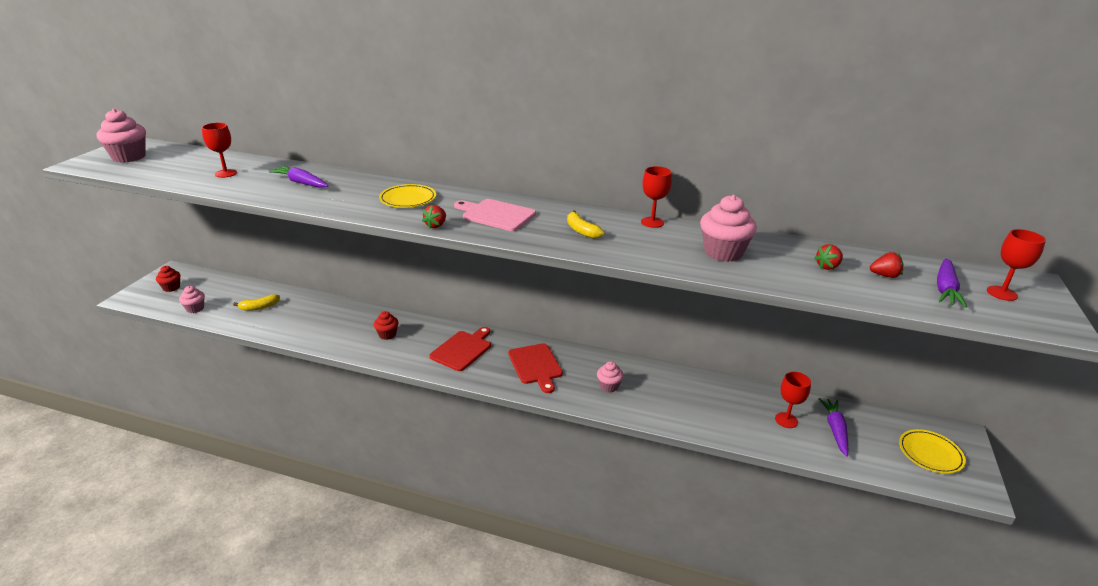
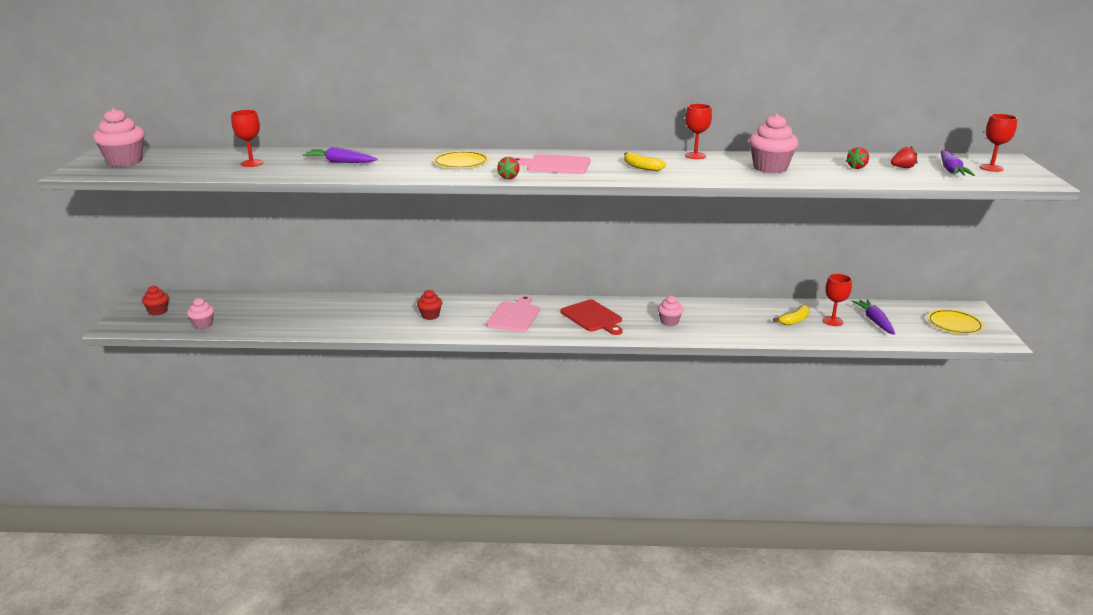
camera: 15 degrees left, 5 degrees down
(259, 307) = (274, 313): yellow banana -> yellow banana (794, 320)
(462, 349) = (514, 316): red cutting board -> pink cutting board

